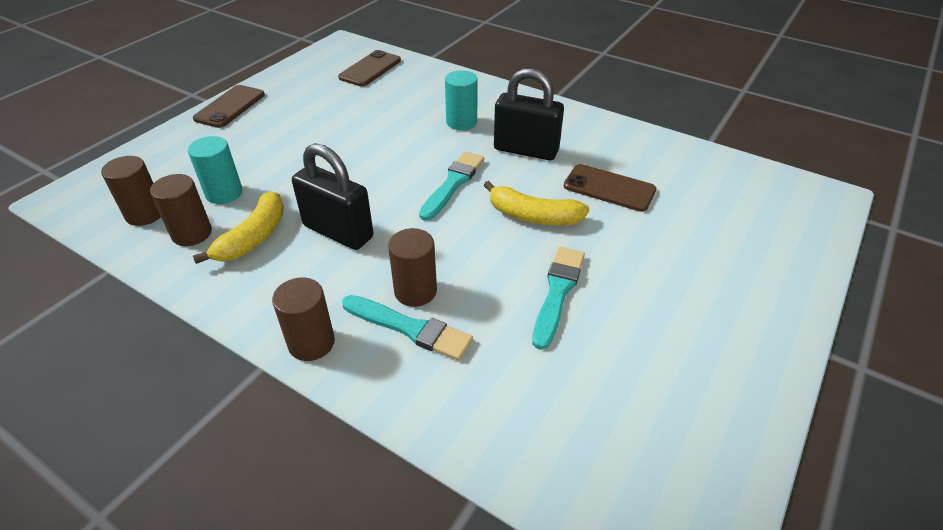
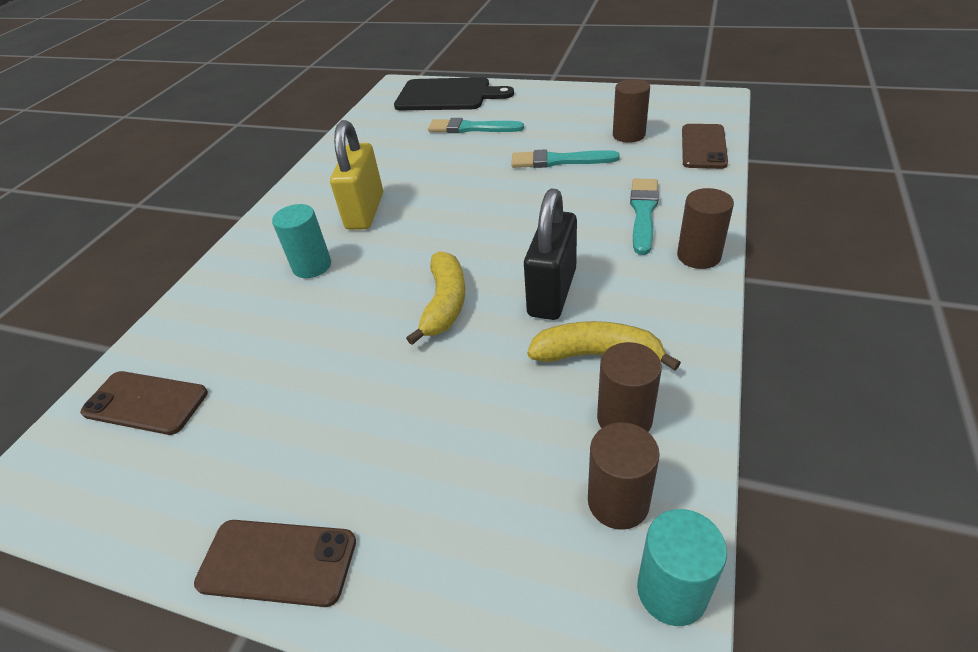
camera: 100 degrees left, 0 degrees up
(224, 193) = (531, 429): turquoise cylinder -> turquoise cylinder (671, 591)
(415, 291) = (602, 221): brown cylinder -> brown cylinder (628, 135)
(453, 184) = (439, 241): turquoise brush -> turquoise brush (471, 128)
(526, 150) = (365, 211): black padlock -> yellow padlock
(533, 216) = (472, 187): yellow banana -> yellow banana (445, 304)
(609, 188) = (417, 160): brown phone -> brown phone (703, 147)
(783, 232) = (447, 95): none -> black cutting board

